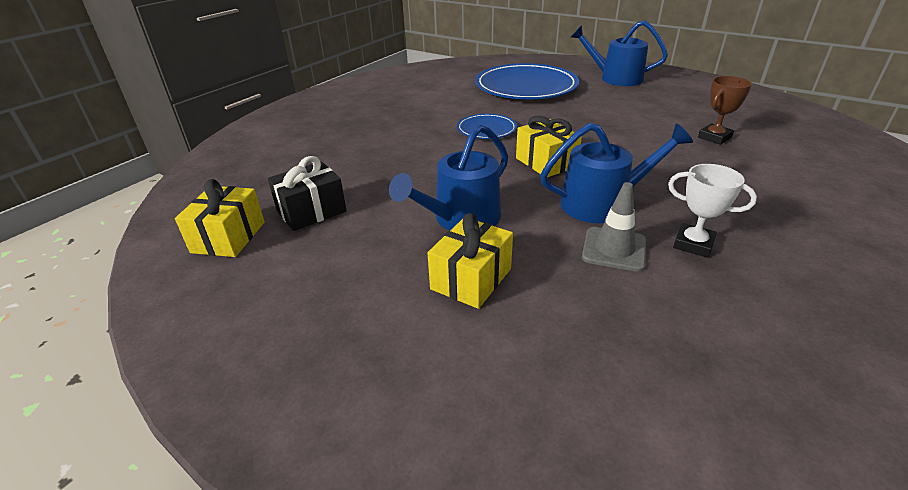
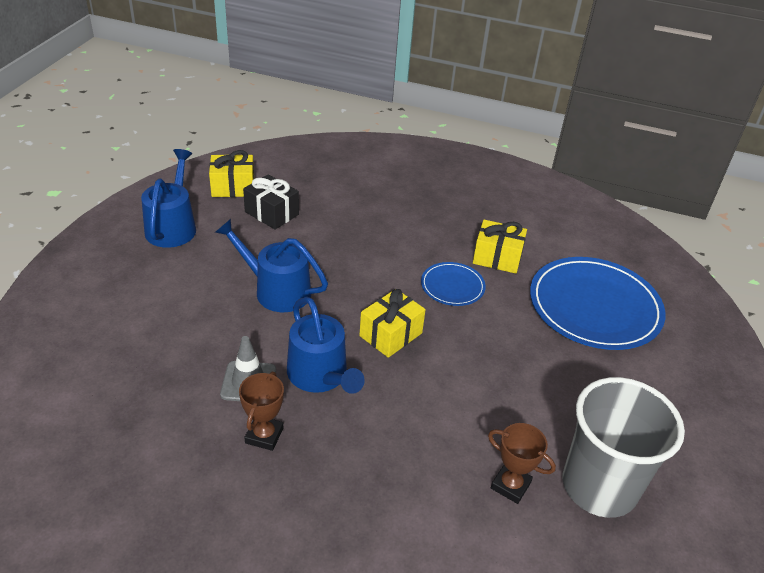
camera: 70 degrees right, 5 degrees up
(471, 279) = (200, 305): yellow gift -> yellow gift (497, 258)
(616, 78) = (679, 395): blue watering can -> blue watering can (172, 226)
(693, 244) = (264, 435): white trophy -> brown trophy
(704, 111) = (599, 486): none -> grey cup

